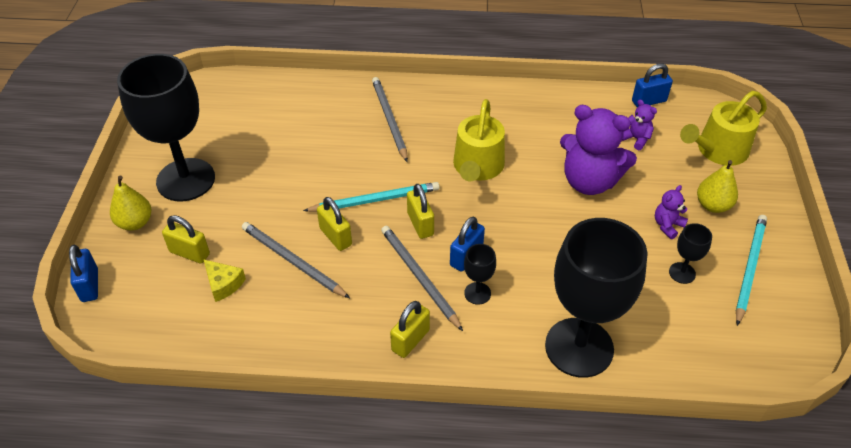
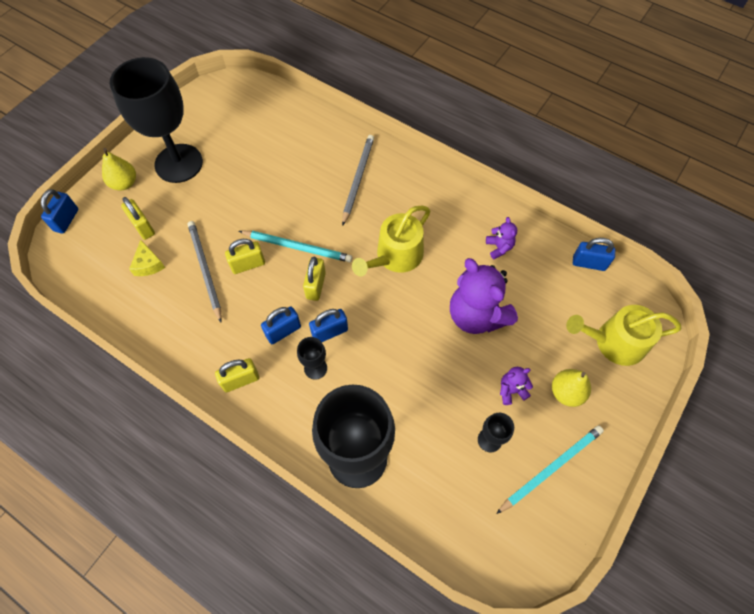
camera: 30 degrees right, 15 degrees up
(335, 236) = (248, 264): yellow padlock -> yellow padlock turned 75 degrees clockwise
(419, 277) = (283, 331): grey pencil -> blue padlock
(636, 139) = (548, 295): purple teddy bear -> purple teddy bear (499, 247)

